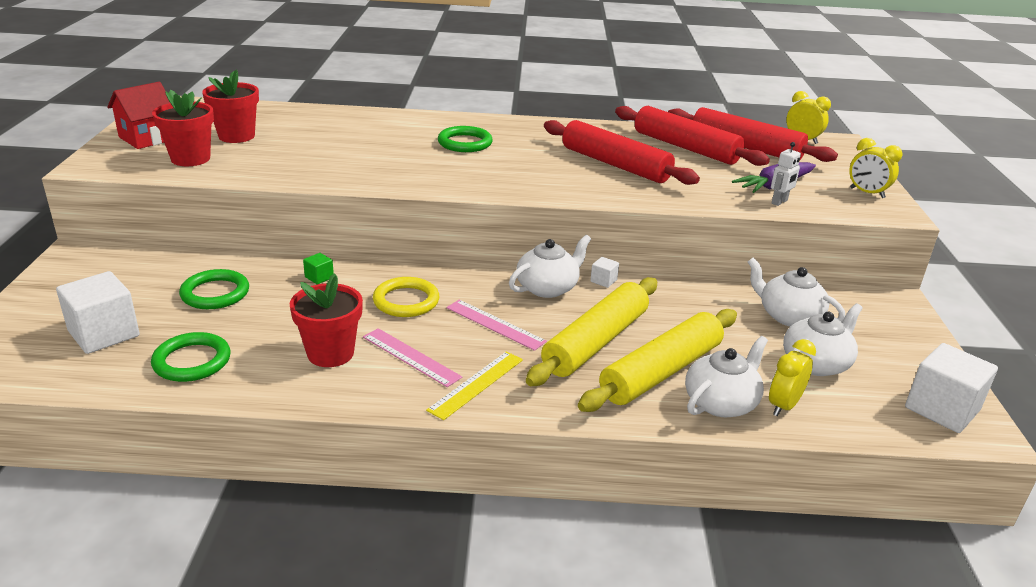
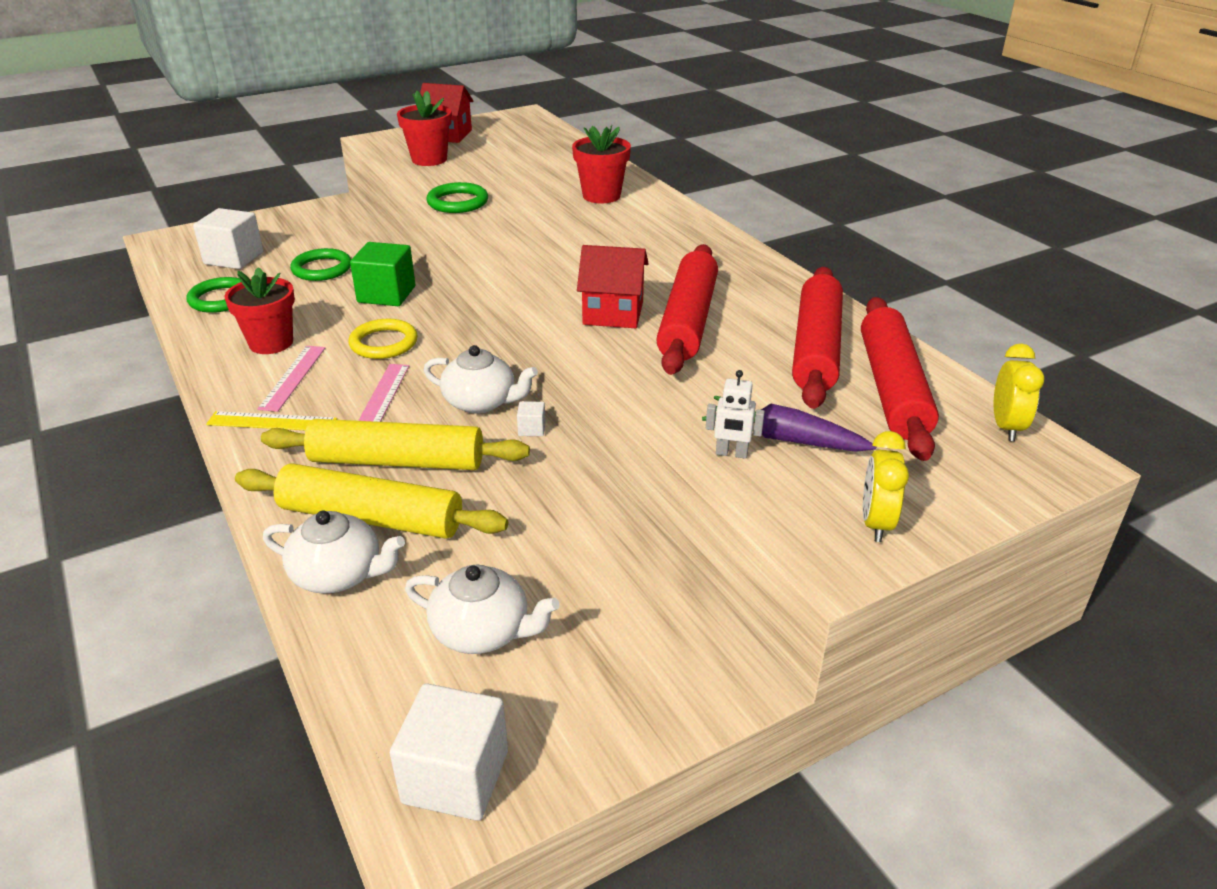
camera: 60 degrees right, 5 degrees up
(236, 136) = (496, 156): red flower pot -> red flower pot (601, 196)
(319, 277) = (386, 294): green cube -> green cube, size x2.23
(465, 143) = (623, 235): green ring -> green ring (458, 202)
(578, 180) = (613, 313): none -> red house
(783, 406) = (364, 623): yellow clock -> none
(788, 316) = (583, 582): white teapot -> none

